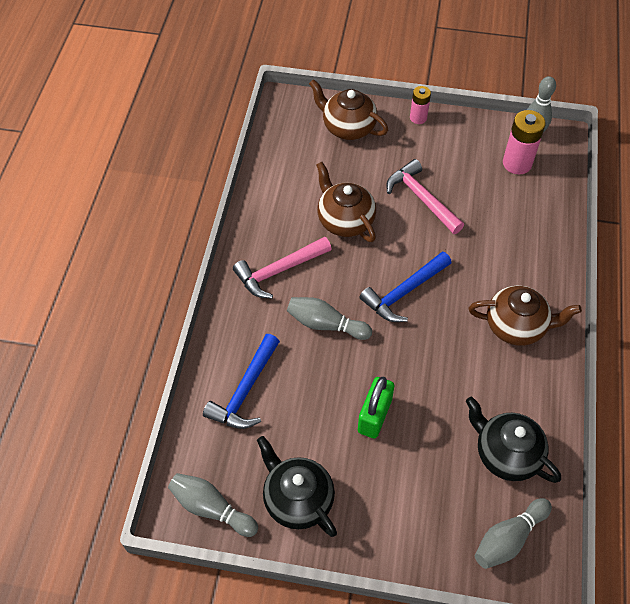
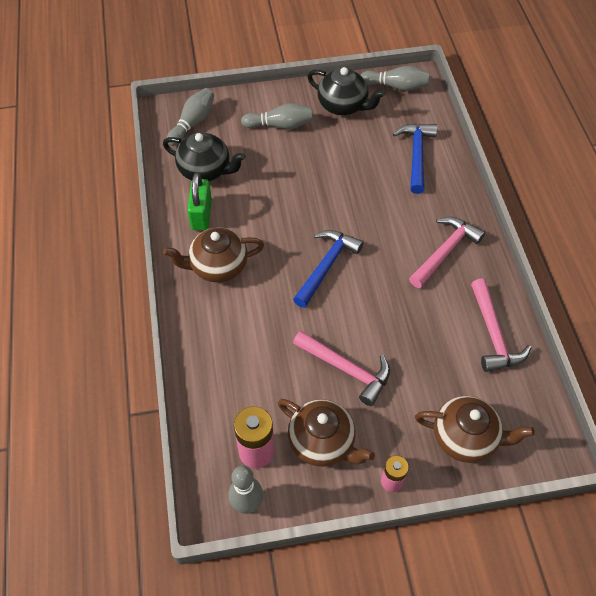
camera: 160 degrees right, 0 degrees up
(280, 188) = (493, 334): none -> pink hammer
(326, 324) = (381, 219): grey bowling pin -> grey bowling pin (280, 125)
(344, 220) = (412, 319): brown teapot -> brown teapot (322, 442)
(374, 416) = (312, 167): green padlock -> green padlock (201, 215)

